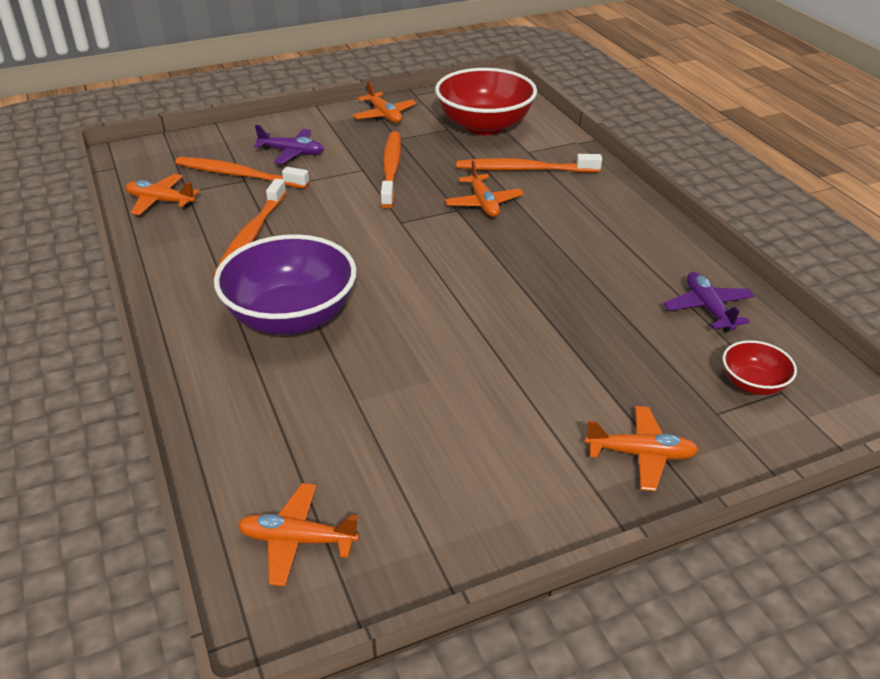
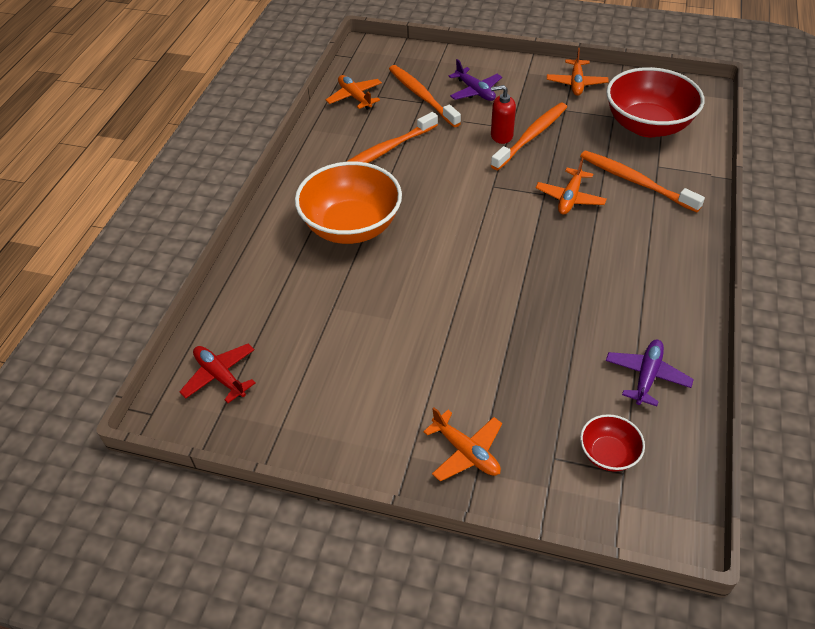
camera: 40 degrees right, 10 degrees up
(291, 317) = (351, 227): purple bowl -> orange bowl
(297, 540) = (220, 376): orange plane -> red plane
(361, 179) = (501, 136): none -> red soap dispenser

